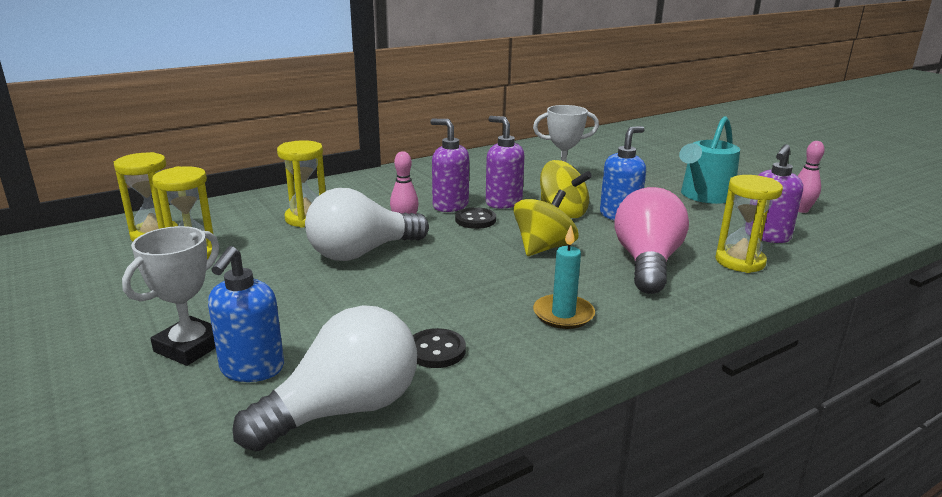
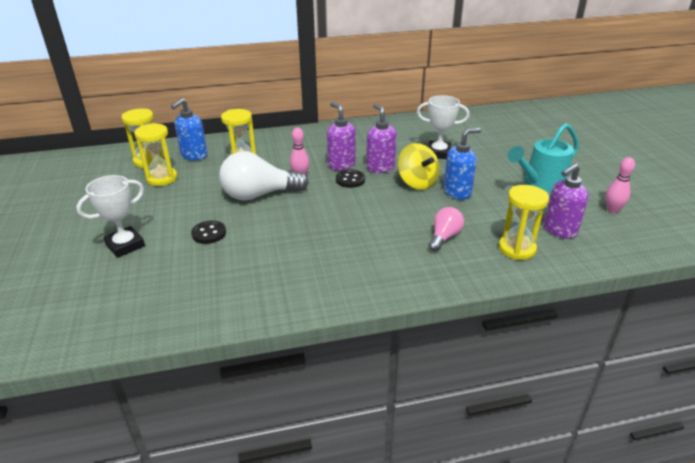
camera: 20 degrees right, 10 degrees up
(252, 369) = (148, 267): blue soap dispenser -> blue soap dispenser (194, 156)
(344, 410) = (180, 305): white light bulb -> none
(436, 350) = (256, 277): black button -> black button (209, 233)
(543, 248) = (380, 211): yellow spinning top -> none
(563, 314) = (353, 267): turquoise candle -> none
(647, 263) = (444, 237): pink light bulb -> pink light bulb, size x0.55

